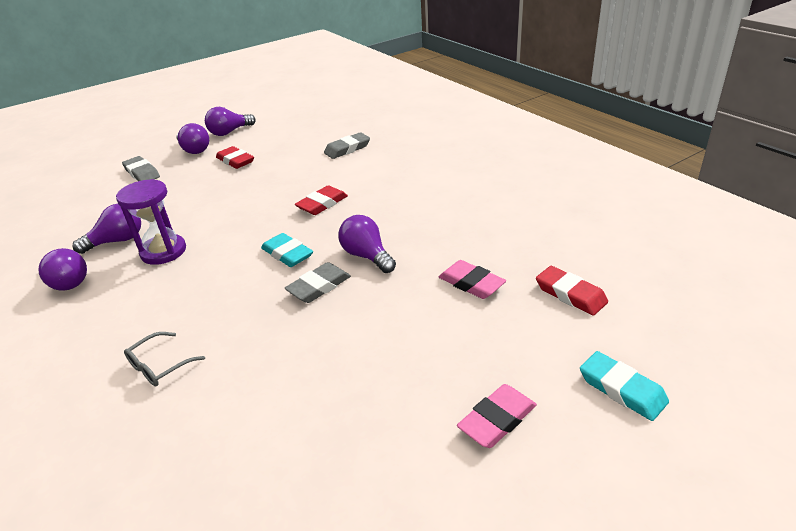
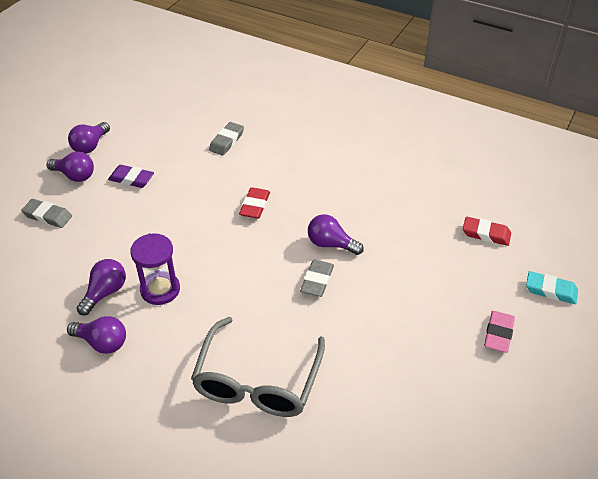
camera: 30 degrees left, 10 degrees up
(160, 365) = (258, 380): grey glasses -> grey glasses, size x2.40
(235, 161) = (131, 179): red eraser -> purple eraser
(287, 254) = (268, 260): turquoise eraser -> none
(471, 283) = (420, 245): pink eraser -> none

